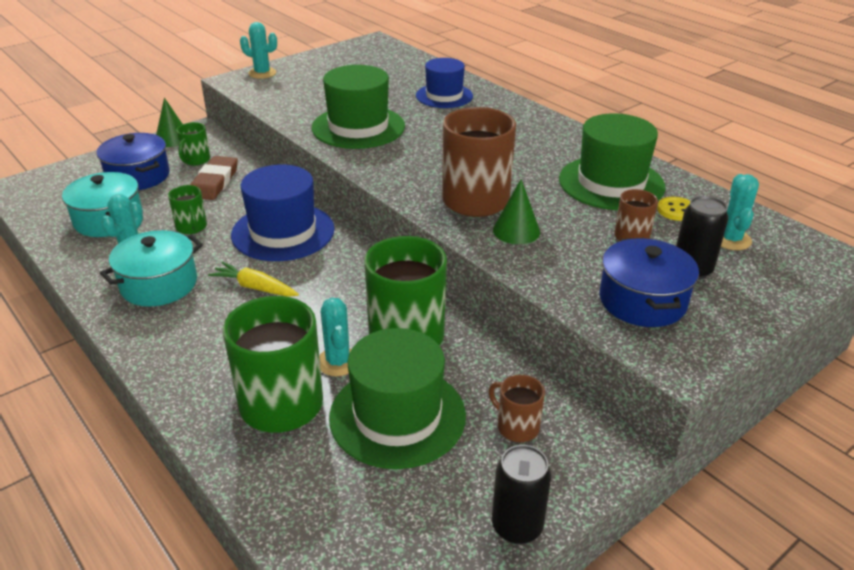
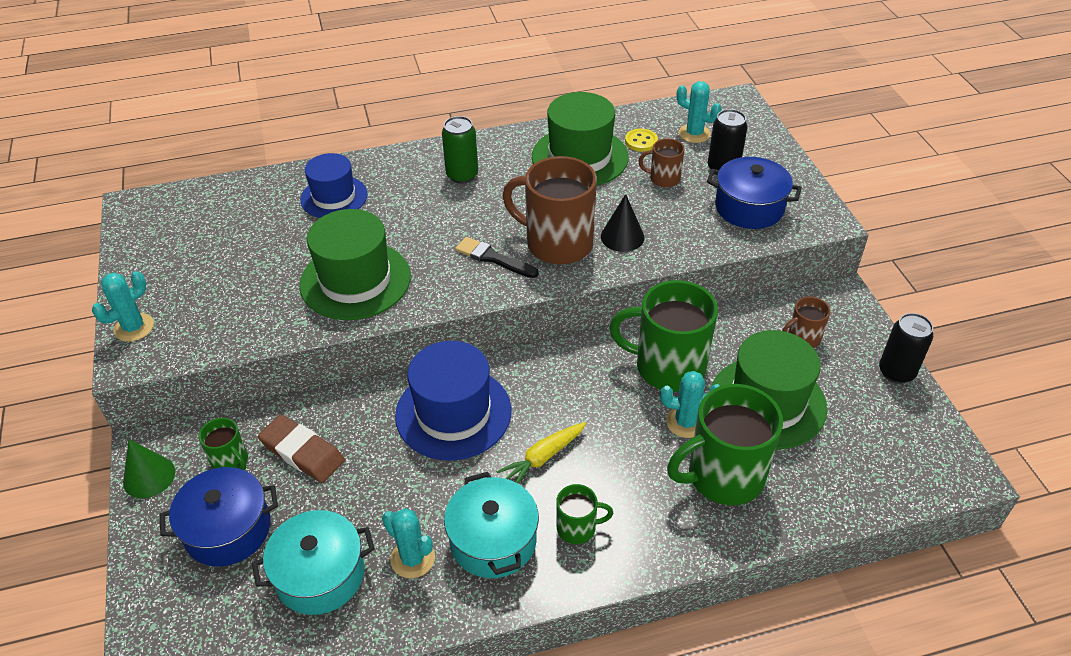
camera: 65 degrees left, 10 degrees up
(191, 227) = (392, 492): green mug -> green mug (577, 528)
(429, 174) = (493, 258): none -> black brush
(516, 231) = (622, 237): green cone -> black cone
(523, 136) = (462, 175): none -> green can

